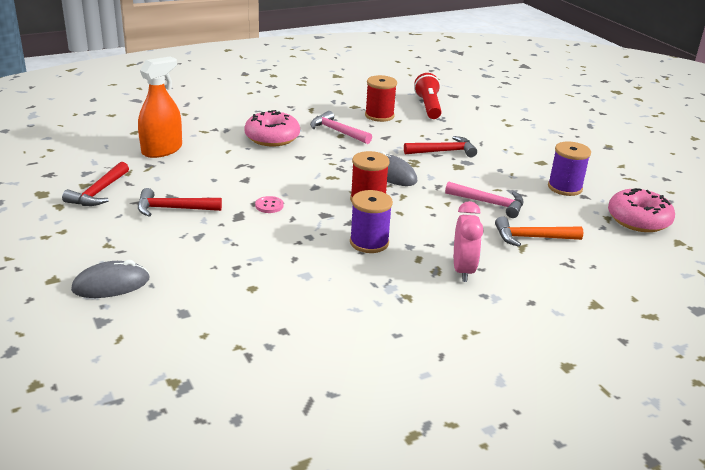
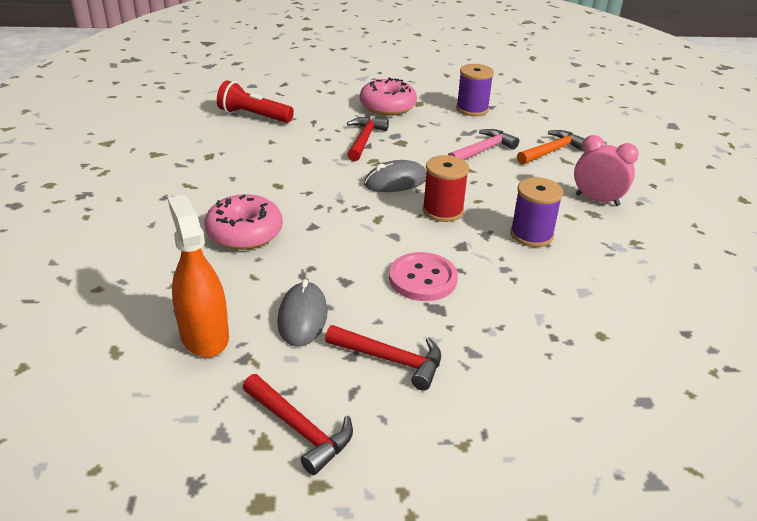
camera: 65 degrees left, 5 degrees up
(111, 284) = (569, 458): grey mouse -> grey mouse (302, 317)
(173, 208) = (390, 360): red hammer -> red hammer turned 90 degrees counterclockwise
(269, 206) = (423, 279): pink button -> pink button, size x1.90
(337, 131) = (267, 184): pink hammer -> none
(379, 116) = (249, 148): red spool -> none
(532, 238) = (552, 151): orange hammer -> orange hammer turned 150 degrees counterclockwise
(638, 220) = (540, 100): pink donut -> pink donut (387, 106)

